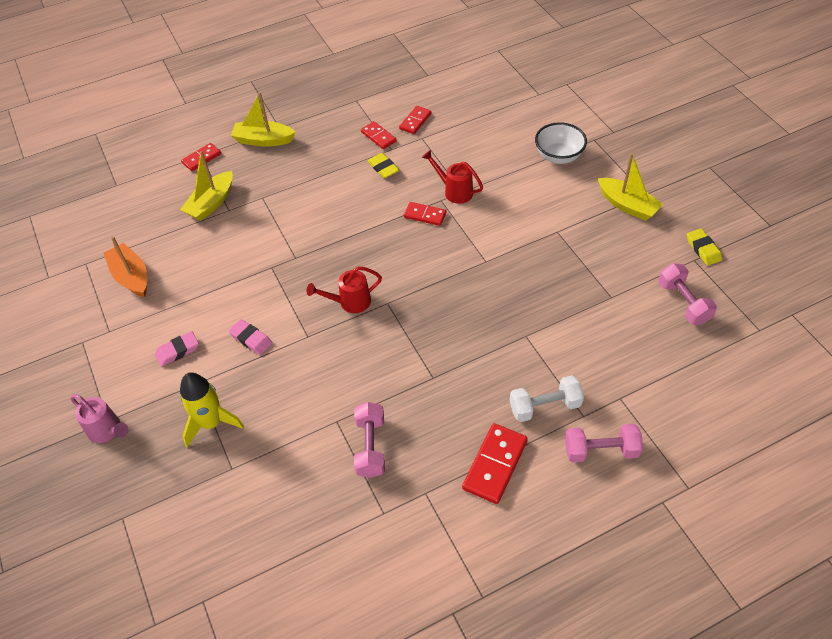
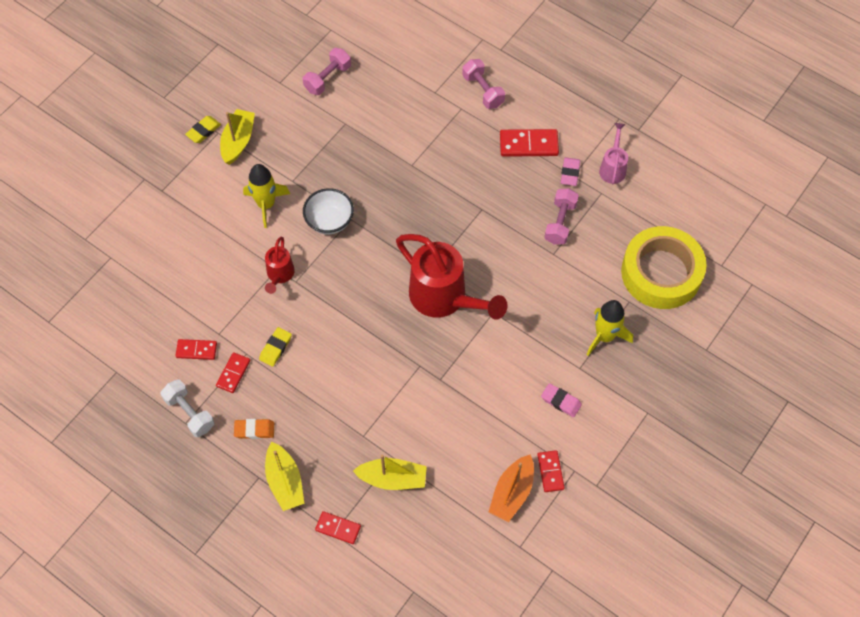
camera: 120 degrees left, 10 degrees up
(107, 431) = (655, 406): pink watering can -> pink watering can (613, 168)
(240, 522) = (661, 273): none -> yellow tape
(251, 339) = (519, 352): pink eraser -> pink eraser (570, 173)
(320, 135) = (254, 430): none -> orange eraser
(350, 302) = (444, 298): red watering can -> red watering can, size x2.02
(370, 447) = (560, 222): pink dumbbell -> pink dumbbell turned 45 degrees counterclockwise
(425, 215) = (320, 286): red domino -> red domino (550, 472)
(539, 204) = (266, 204): none -> yellow rocket
(545, 406) = (467, 132): white dumbbell -> white dumbbell (189, 413)
(558, 156) = (197, 210): white bowl -> white bowl (329, 221)
(703, 249) = (265, 79): yellow eraser -> yellow eraser (203, 131)

